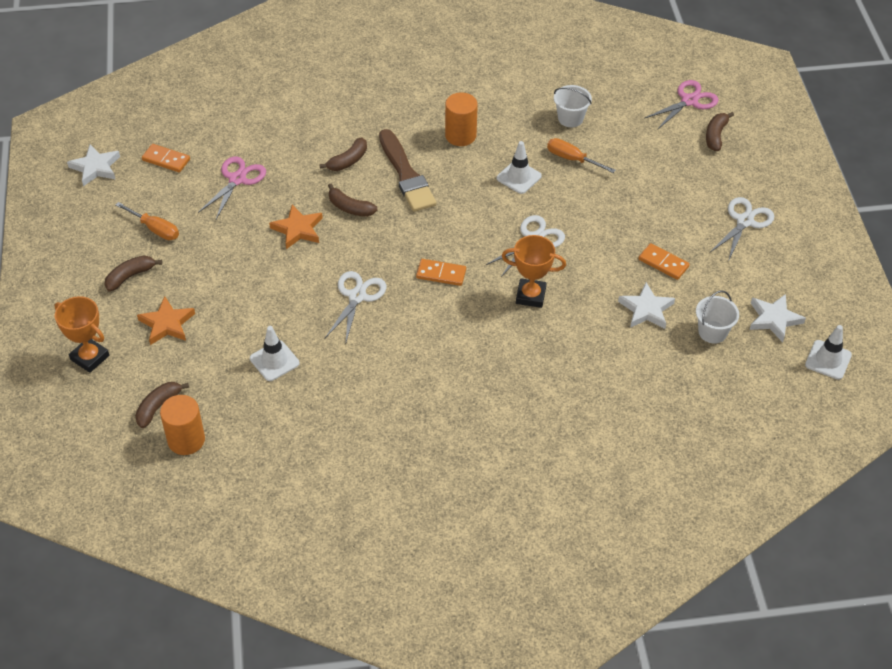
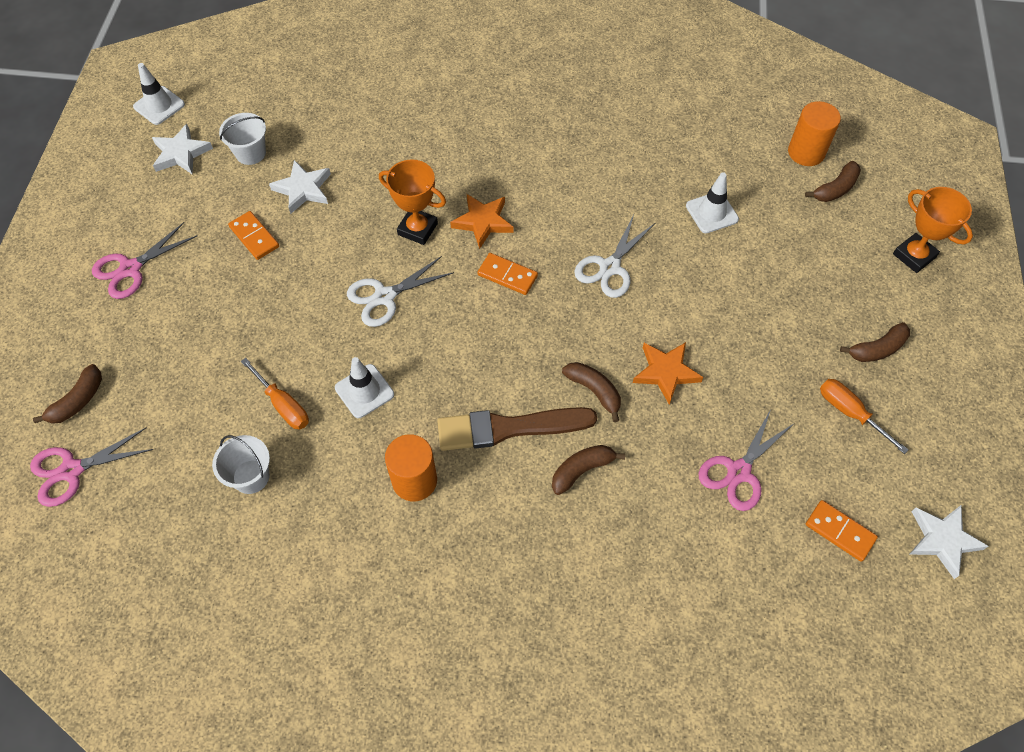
camera: 165 degrees left, 10 degrees up
(167, 324) = (829, 278): orange star -> orange star (483, 222)
(406, 175) = (509, 428): brown brush -> brown brush turned 90 degrees counterclockwise
(745, 221) = (130, 269): white scissors -> pink scissors

